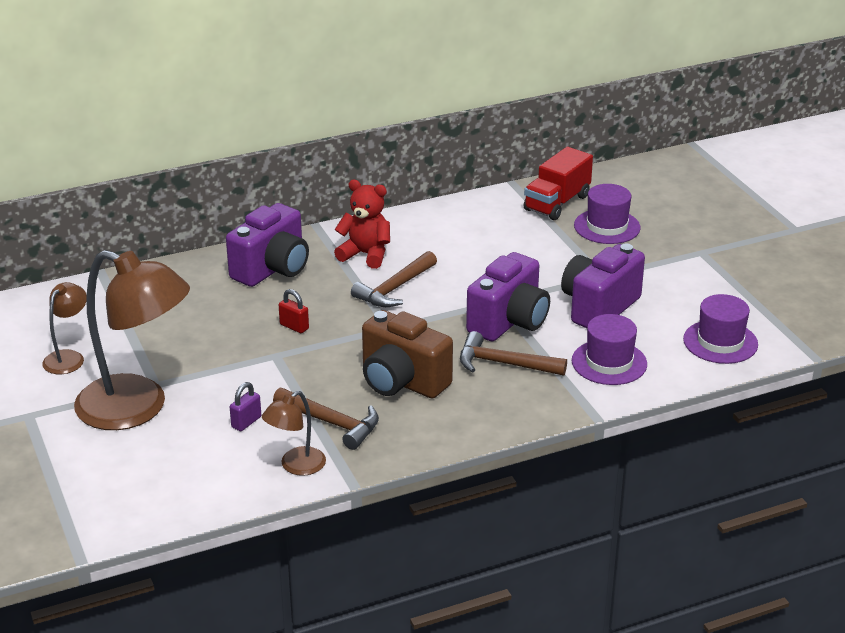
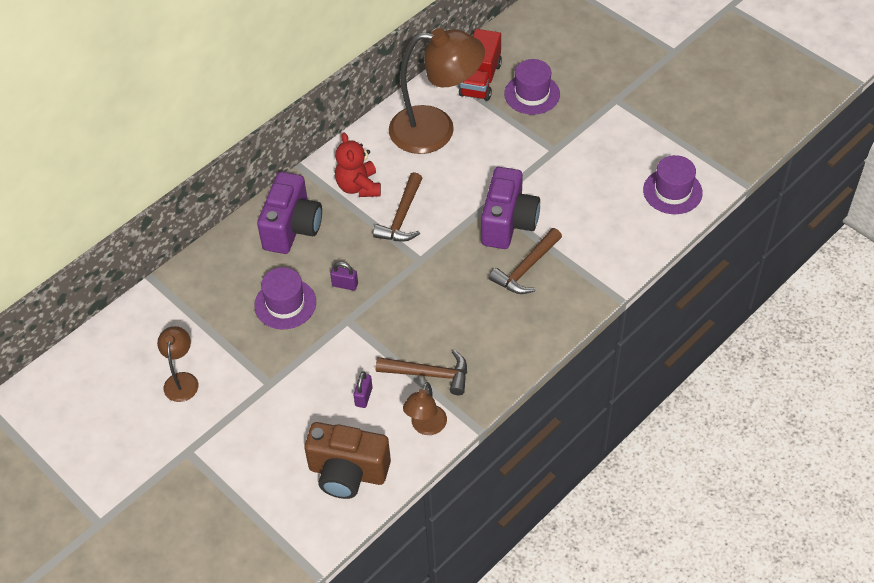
camera: 20 degrees left, 20 degrees up
(137, 409) = (270, 414): brown lamp -> brown lamp (436, 130)
(294, 327) = (345, 285): red padlock -> purple padlock
(365, 254) = (358, 186): red teddy bear -> red teddy bear turned 105 degrees counterclockwise
(402, 382) = (459, 314): brown camera -> brown camera (348, 473)
(504, 364) = (526, 268): brown hammer -> brown hammer turned 45 degrees counterclockwise
(599, 307) = (567, 185): purple camera -> none
(609, 362) = (602, 240): purple hat -> purple hat (285, 304)

